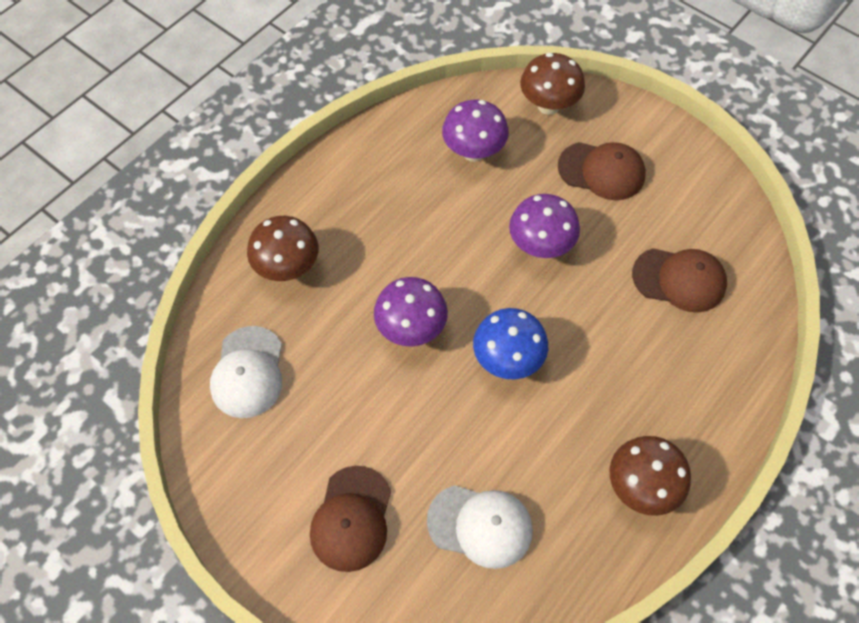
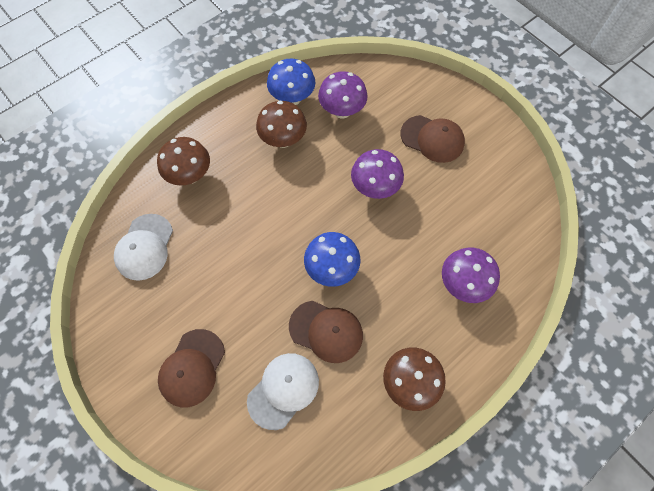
camera: 10 degrees right, 5 degrees up
(403, 144) = (292, 98): none -> blue mushroom
(411, 329) = (267, 234): purple mushroom -> purple mushroom (463, 284)
(480, 526) = (283, 390): white cap -> white cap turned 75 degrees counterclockwise
(548, 105) = (404, 85): brown mushroom -> brown mushroom (283, 140)
(679, 280) = (472, 229): brown cap -> brown cap (326, 331)

